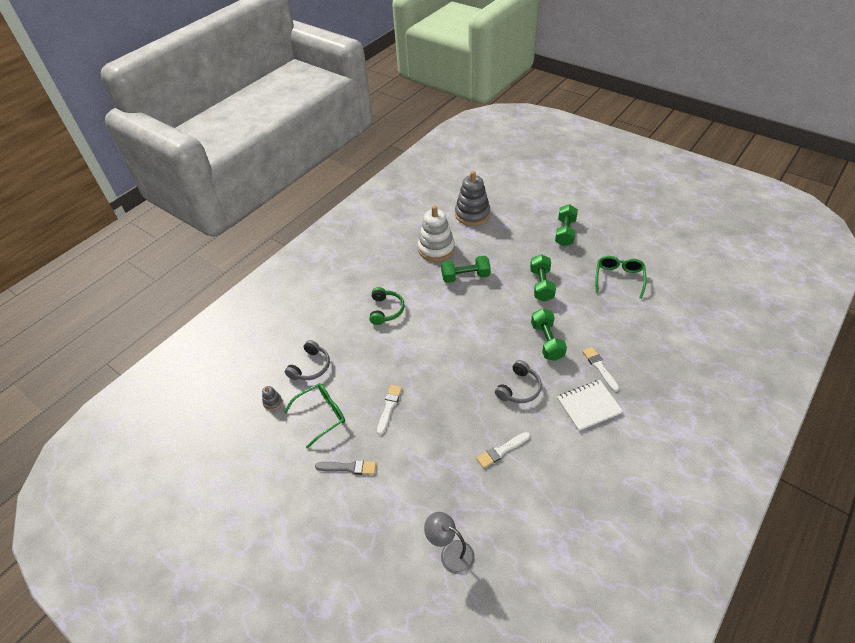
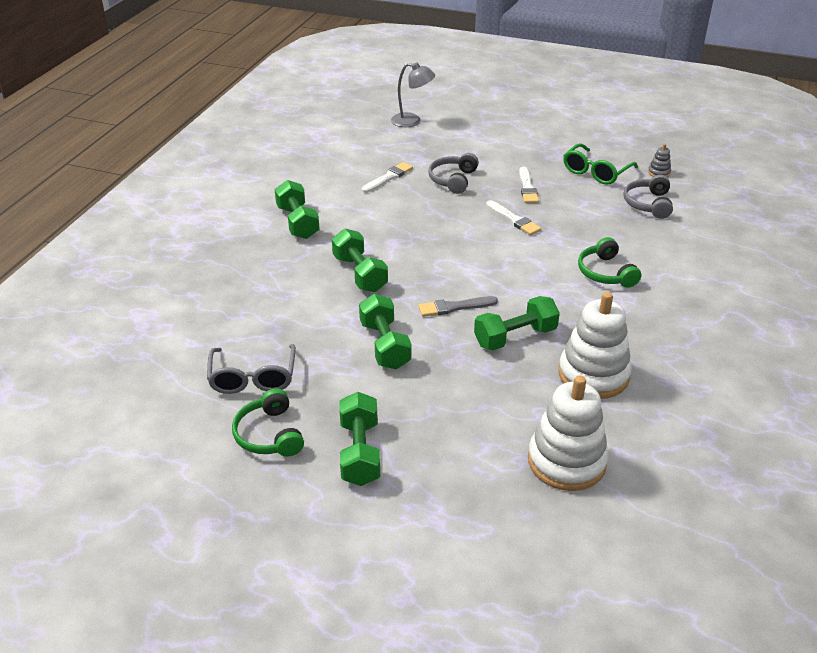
camera: 160 degrees right, 10 degrees down
(348, 467) = (535, 146): grey brush -> grey brush (454, 307)
(472, 214) = (566, 461): grey stacking toy -> white stacking toy
(519, 388) = (384, 224): grey headphones -> grey headphones (453, 180)
(589, 406) = (297, 222): white notebook -> green dumbbell
(599, 367) = (285, 258): white brush -> white brush (514, 220)
(609, 247) = (269, 434): none -> green headphones
(619, 278) = (253, 378): green glasses -> grey glasses

